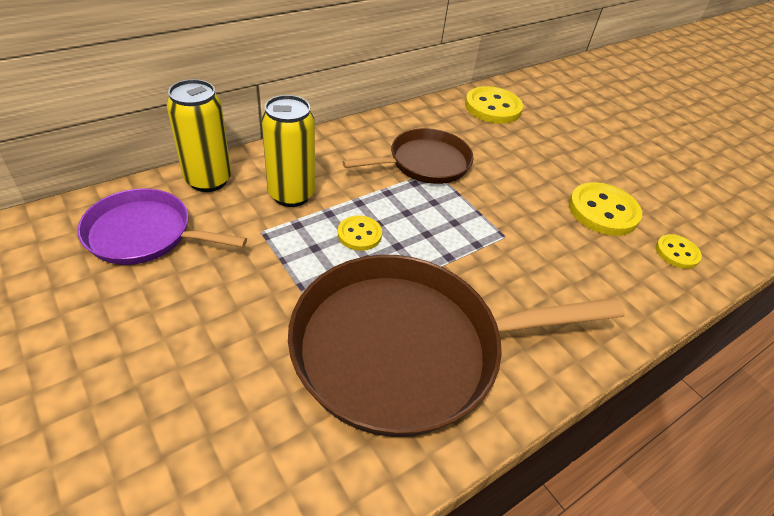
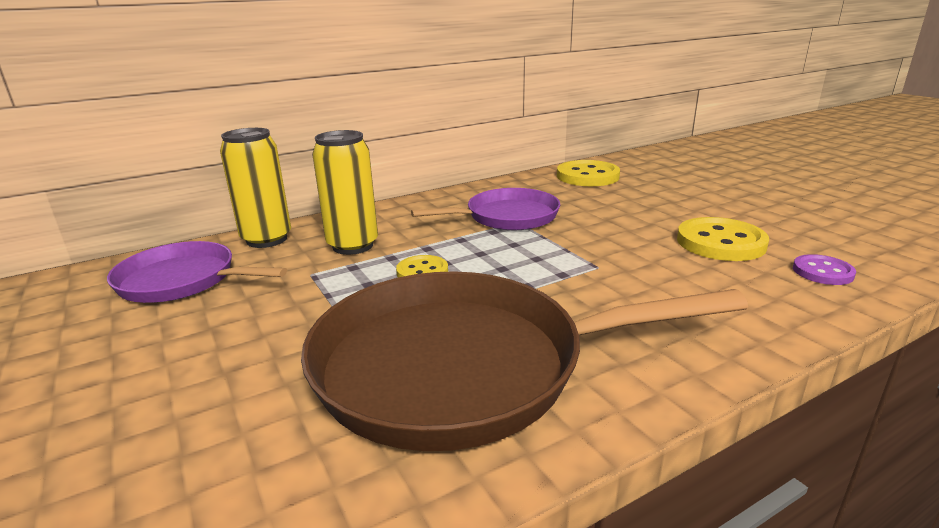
camera: 10 degrees right, 20 degrees down
(425, 163) = (507, 217): brown pan -> purple pan
(677, 253) = (822, 272): yellow button -> purple button

